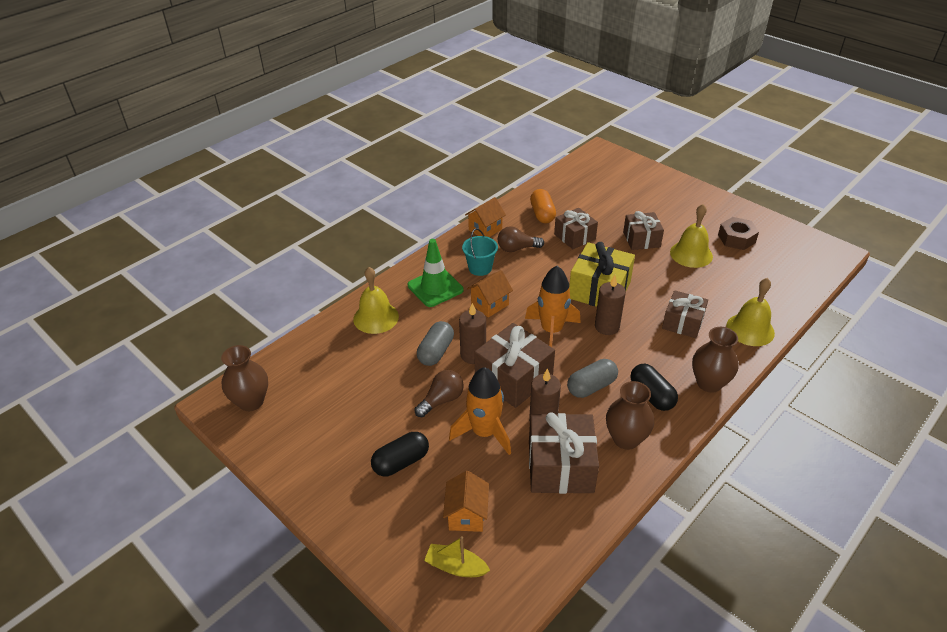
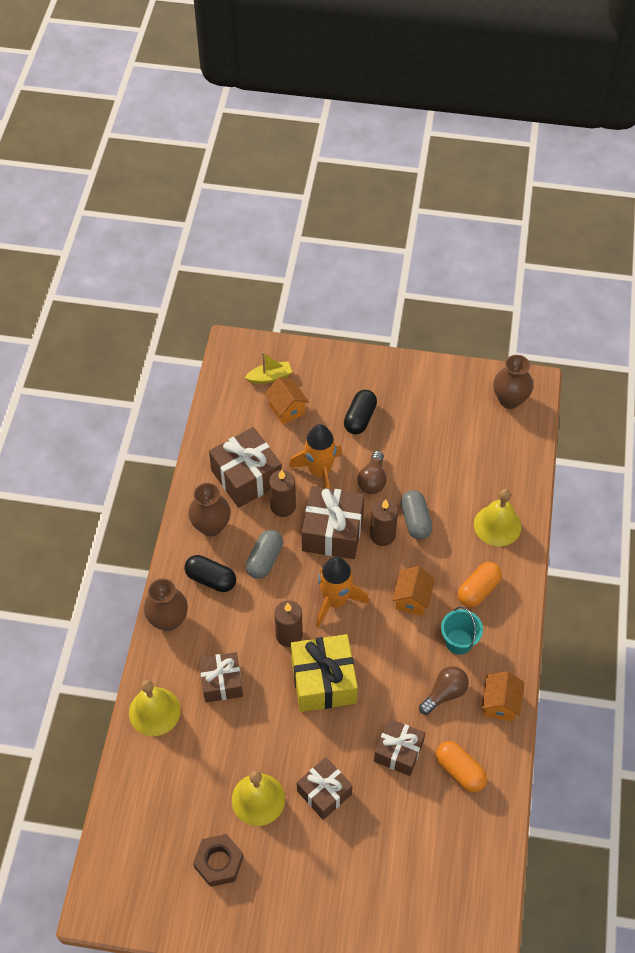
camera: 145 degrees right, 15 degrees up
(435, 288) = (478, 590): green traffic cone -> orange capsule

